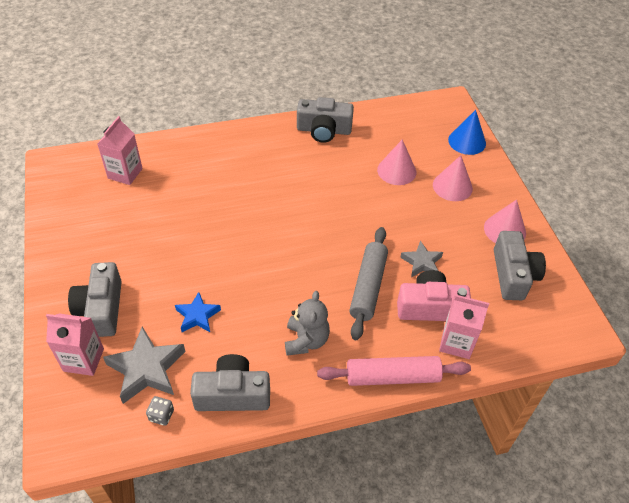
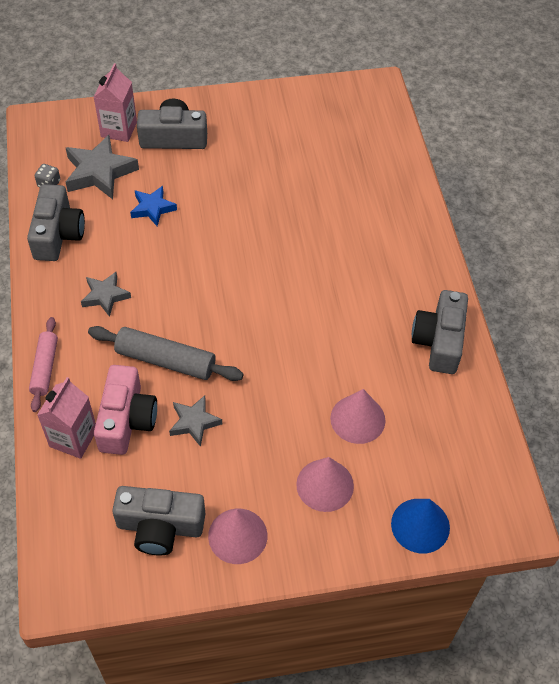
camera: 95 degrees right, 5 degrees up
(125, 173) = (358, 145): pink carton -> none
(306, 340) = (105, 296): grey teddy bear -> grey star
(392, 377) = (45, 368): pink rolling pin -> pink rolling pin, size x0.66

